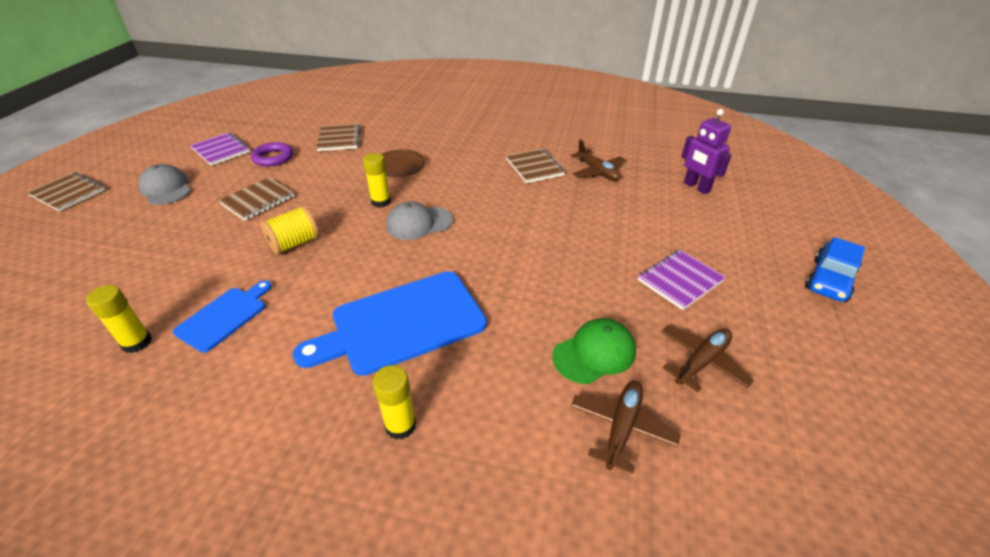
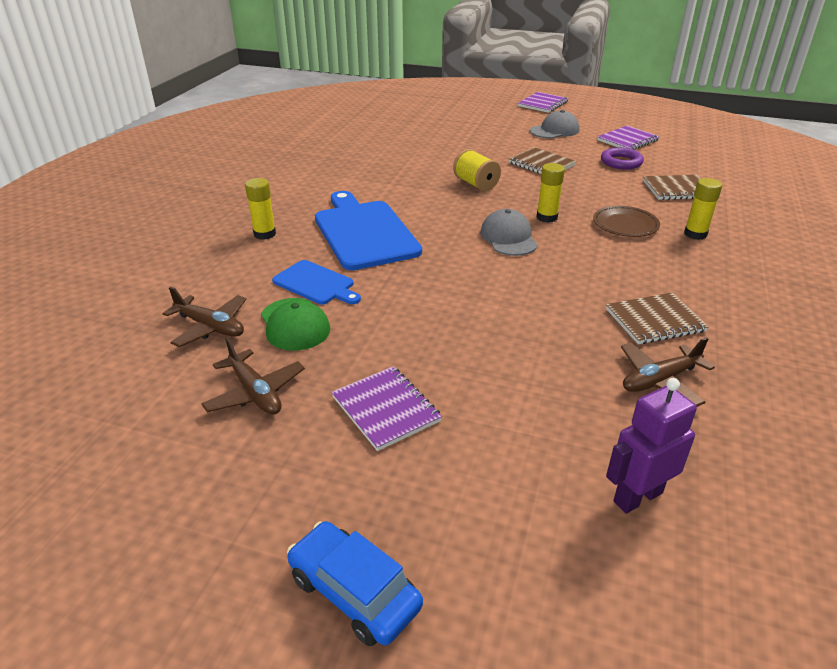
camera: 95 degrees right, 5 degrees down
(68, 193) = (543, 104): brown notebook -> purple notebook
(137, 342) = (373, 150): yellow glue stick -> yellow glue stick (695, 234)
(224, 316) = (390, 170): blue cutting board -> blue cutting board (316, 284)

